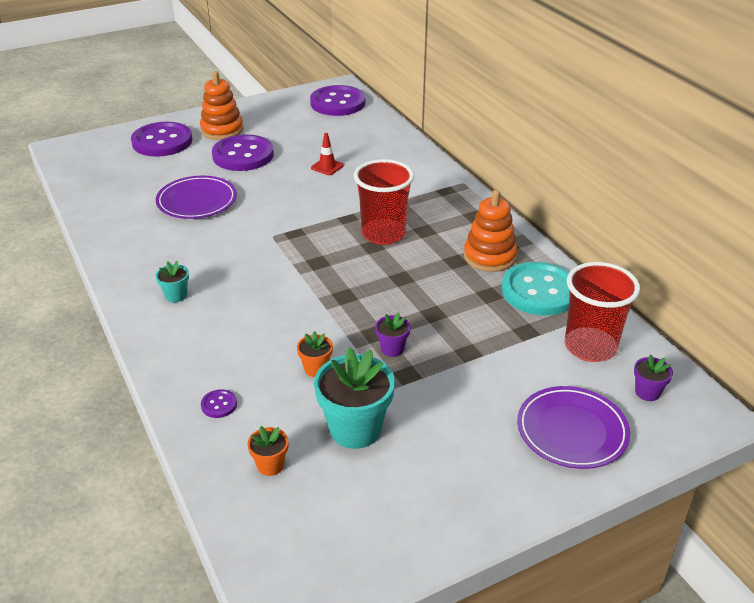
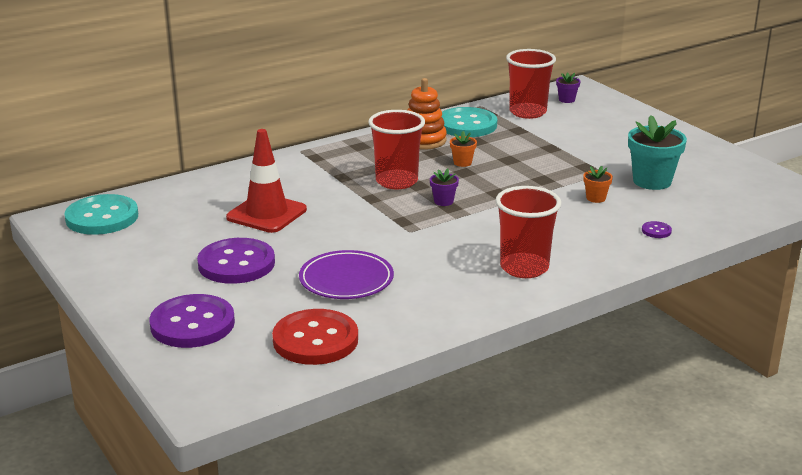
camera: 95 degrees left, 10 degrees down
(114, 186) = (315, 340): none -> red button
(176, 295) = (524, 268): turquoise flower pot -> red cup
(222, 130) = (164, 285): orange stacking toy -> none
(270, 465) = (704, 206): orange flower pot -> orange flower pot (462, 163)
(327, 167) = (266, 214): red traffic cone -> red traffic cone, size x2.15
(337, 103) = (102, 217): purple button -> turquoise button
(392, 349) = (559, 172): purple flower pot -> purple flower pot (443, 201)
(572, 431) = (614, 120): purple plate -> none

